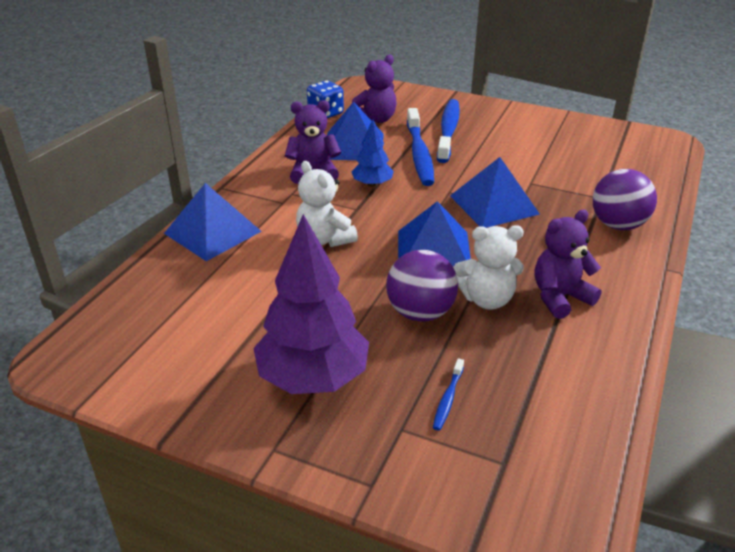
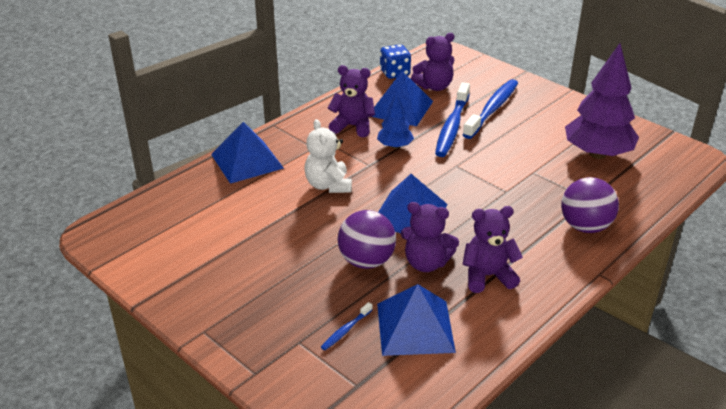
camera: 20 degrees right, 0 degrees up
(313, 378) = (258, 289): purple tree -> purple tree (597, 154)
(487, 299) = (426, 263): white teddy bear -> purple teddy bear
(494, 204) = (487, 185): blue pyramid -> blue pyramid (415, 327)

